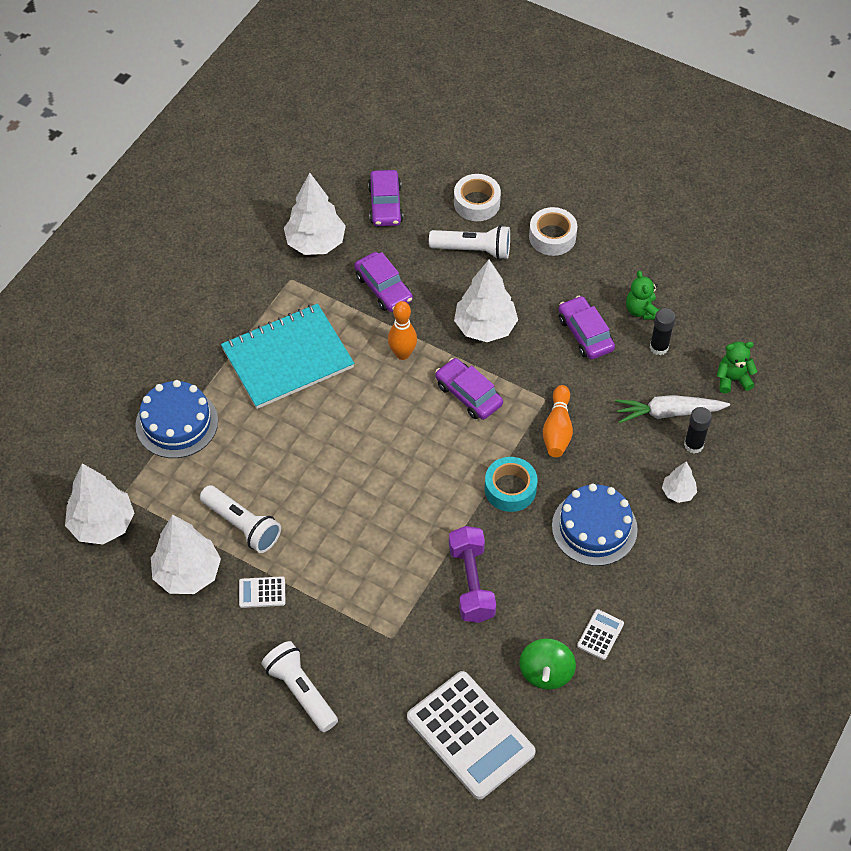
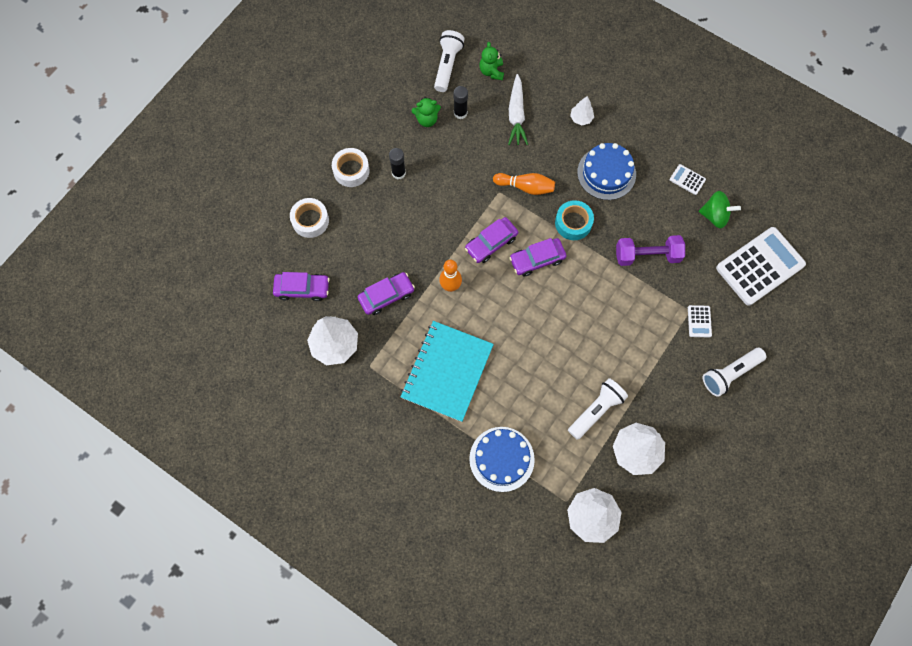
camera: 85 degrees left, 15 degrees up
(262, 592) = (652, 397): white calculator -> white calculator (699, 321)
(287, 358) = (447, 371): turquoise notebook -> turquoise notebook turned 45 degrees clockwise
(473, 250) = (357, 227): white flashlight -> white flashlight (447, 65)
(485, 327) = (431, 226): white tree -> none
(585, 333) = (444, 159): purple car -> purple car (537, 259)
(693, 445) = (543, 103): black glue stick -> black glue stick (398, 173)

